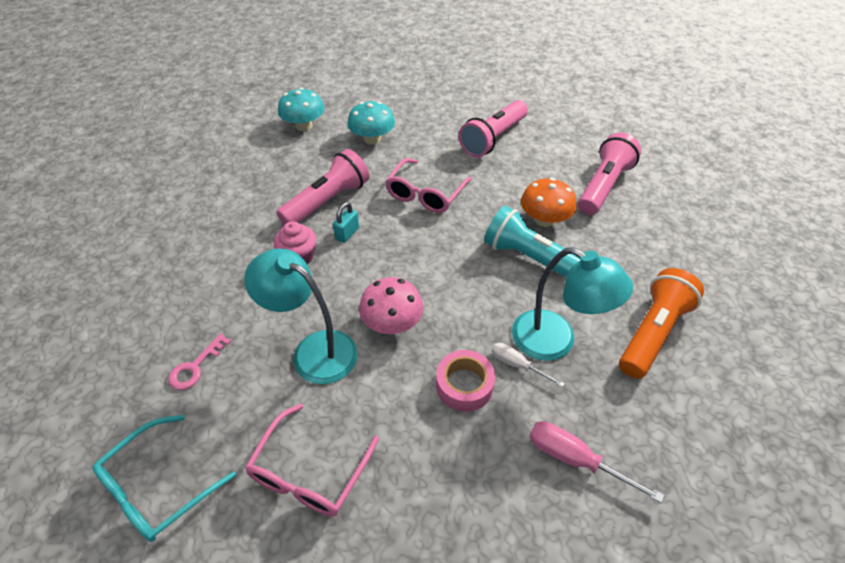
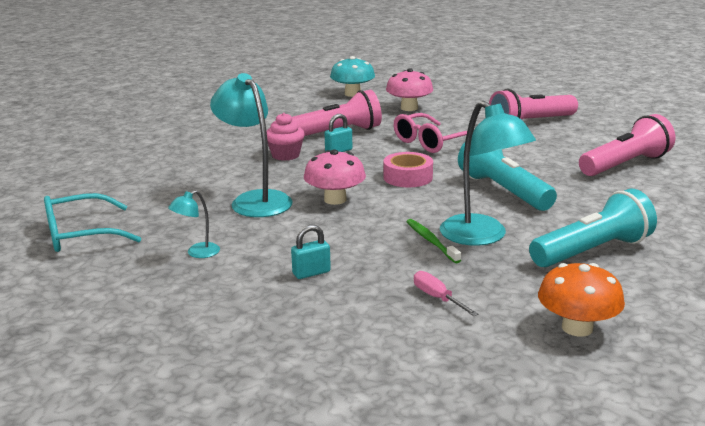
camera: 25 degrees right, 25 degrees down
(195, 367) = (156, 190): pink key -> none
(309, 472) = (197, 253): pink glasses -> turquoise lamp
(372, 139) = (409, 108): turquoise mushroom -> pink mushroom
(442, 463) = (311, 273): none -> turquoise padlock
(464, 385) = (370, 241): pink tape -> pink tape (408, 177)
(517, 365) = (431, 241): white screwdriver -> green toothbrush
(544, 220) = (539, 173): orange mushroom -> orange mushroom (577, 328)
(575, 459) = (437, 298): pink screwdriver -> pink screwdriver, size x0.65
(652, 332) = (592, 251): orange flashlight -> turquoise flashlight

